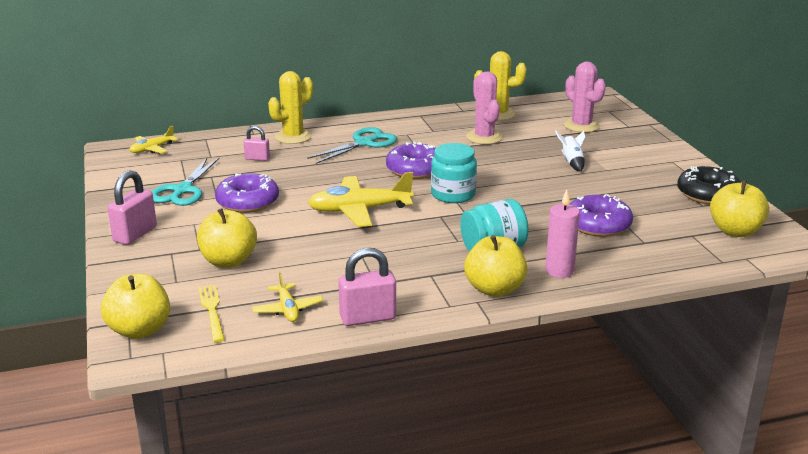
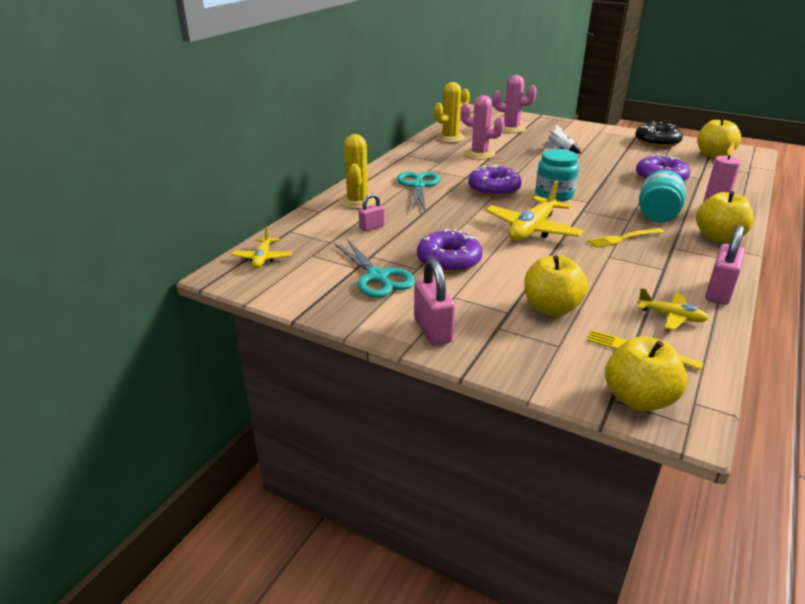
camera: 45 degrees left, 5 degrees up
(410, 249) = (623, 238): none -> yellow fork

